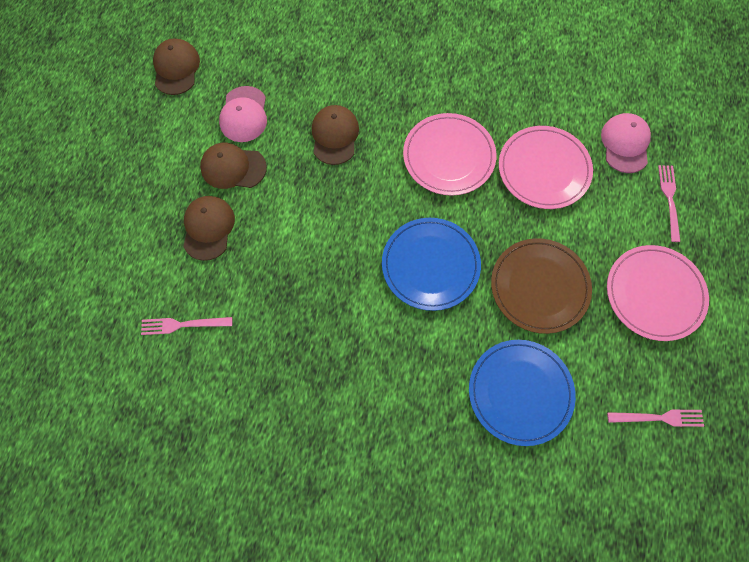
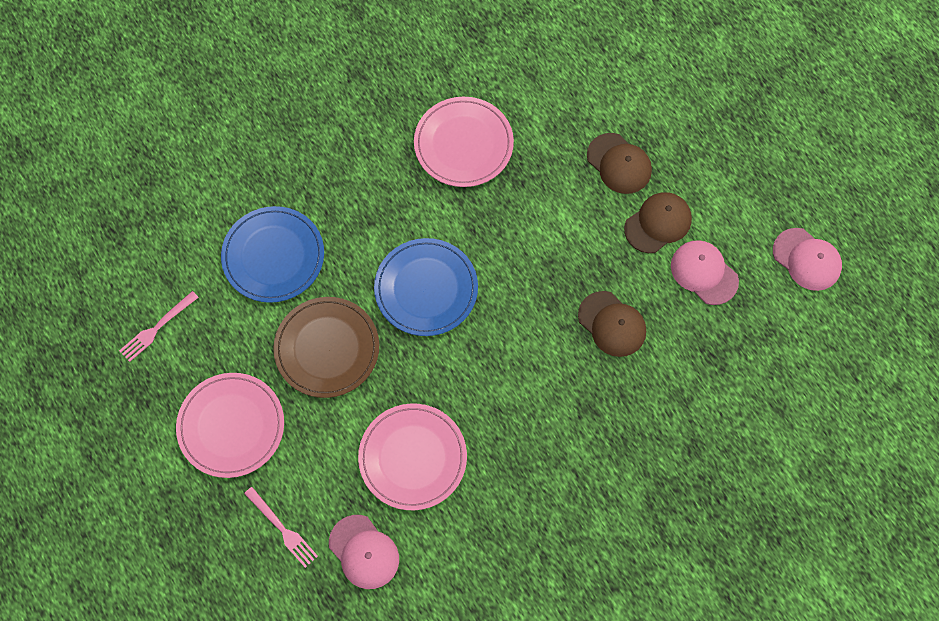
camera: 135 degrees right, 0 degrees up
(176, 68) = (807, 259): brown cap -> pink cap
(182, 325) = (555, 88): pink fork -> none
(449, 156) = (502, 394): pink plate -> pink plate (463, 144)

